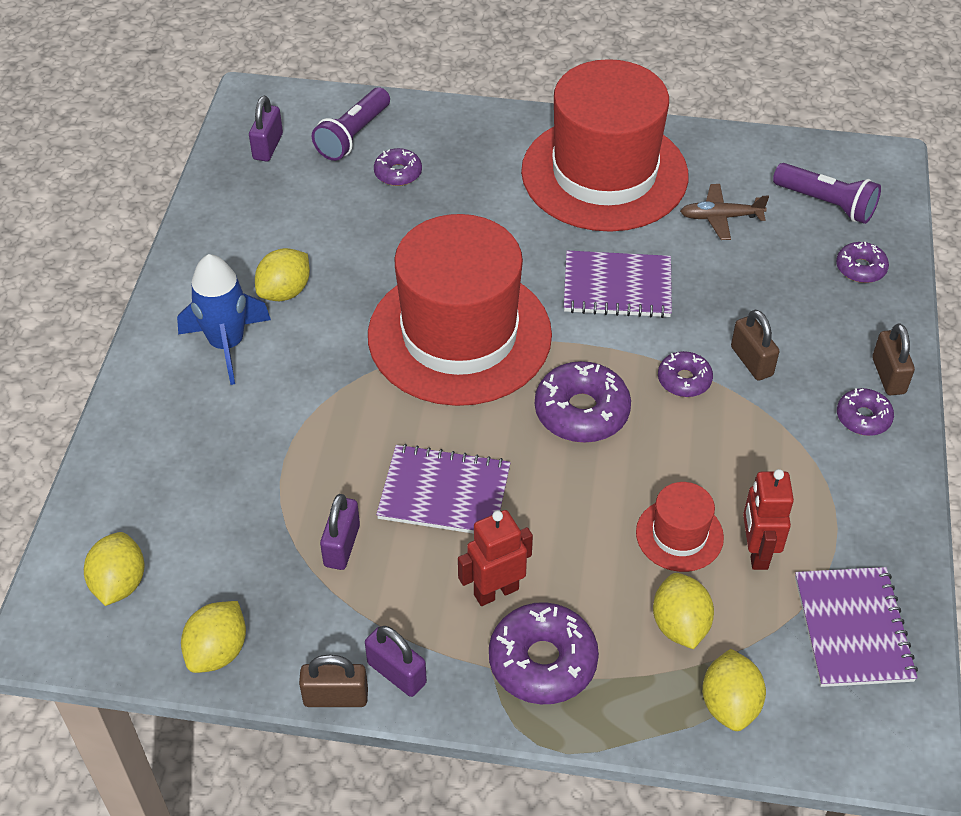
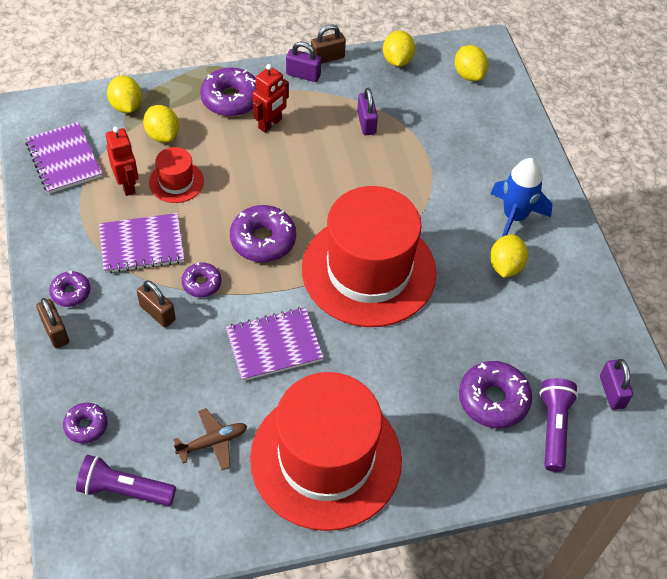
camera: 155 degrees right, 5 degrees up
(398, 173) = (493, 400): purple donut -> purple donut, size x1.72
(444, 493) = (325, 166): purple notebook -> purple notebook (142, 245)

